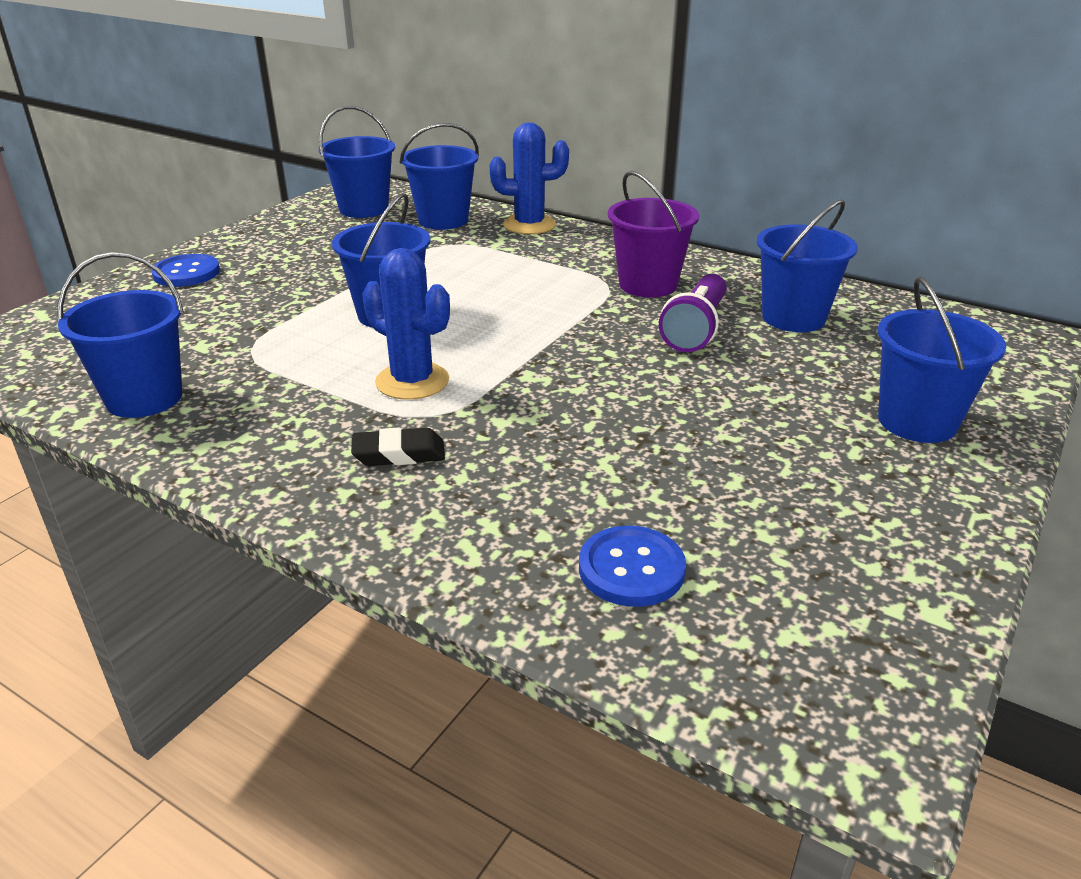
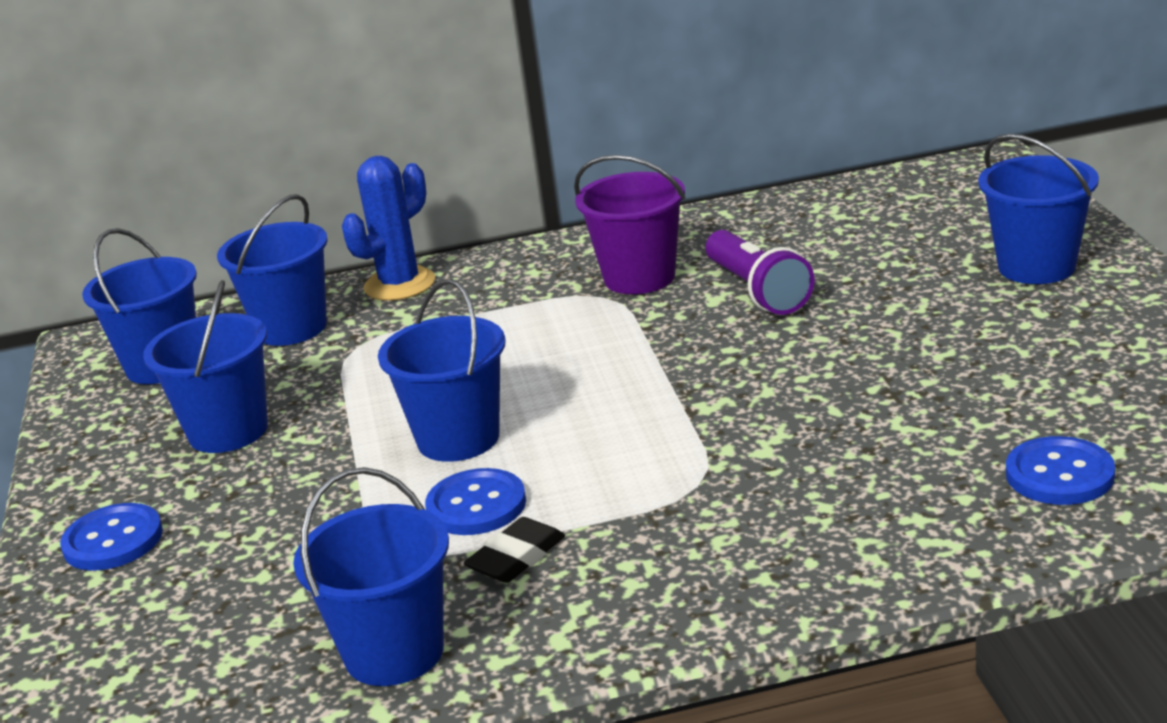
camera: 40 degrees left, 5 degrees down
(323, 352) = (476, 505): none -> blue button
(399, 454) = (741, 525): black eraser -> black eraser (516, 557)
(412, 381) = (619, 473): blue cactus -> none
(793, 318) = (811, 239): blue bucket -> blue bucket (228, 431)

